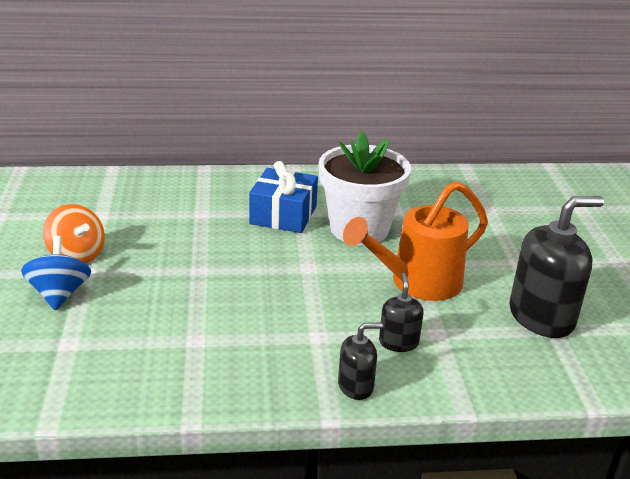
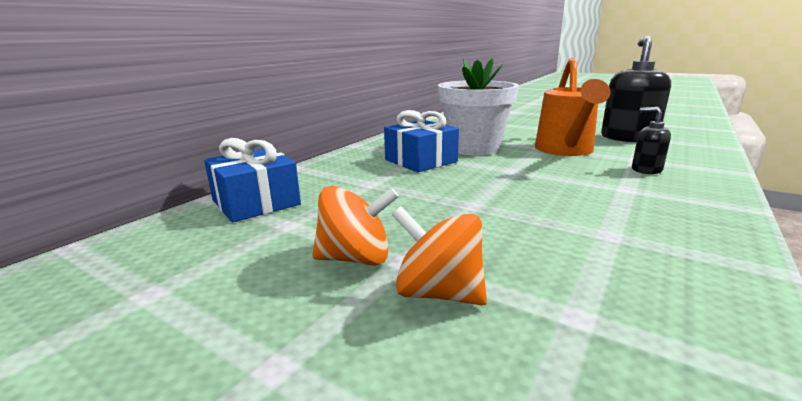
camera: 50 degrees left, 10 degrees down
(60, 294) = (439, 293): blue spinning top -> orange spinning top
(122, 188) = (256, 202): none -> blue gift
(356, 386) = (710, 193): black soap dispenser -> none

